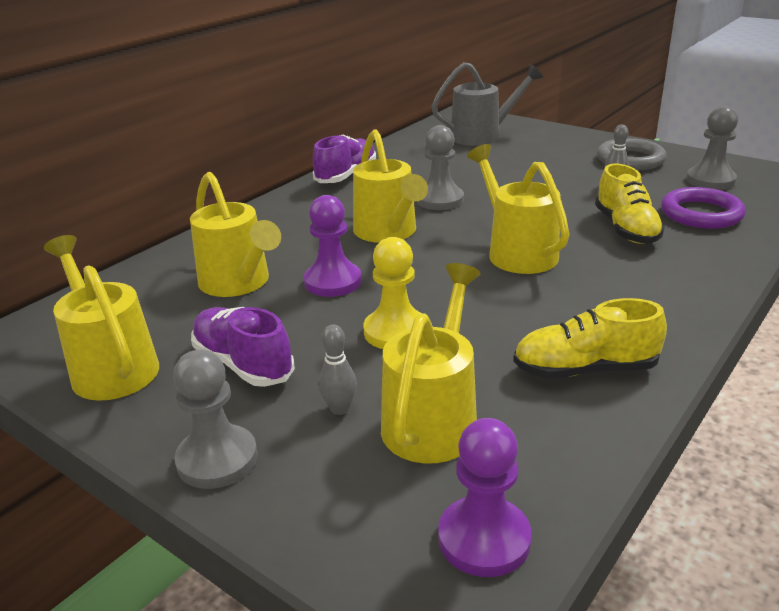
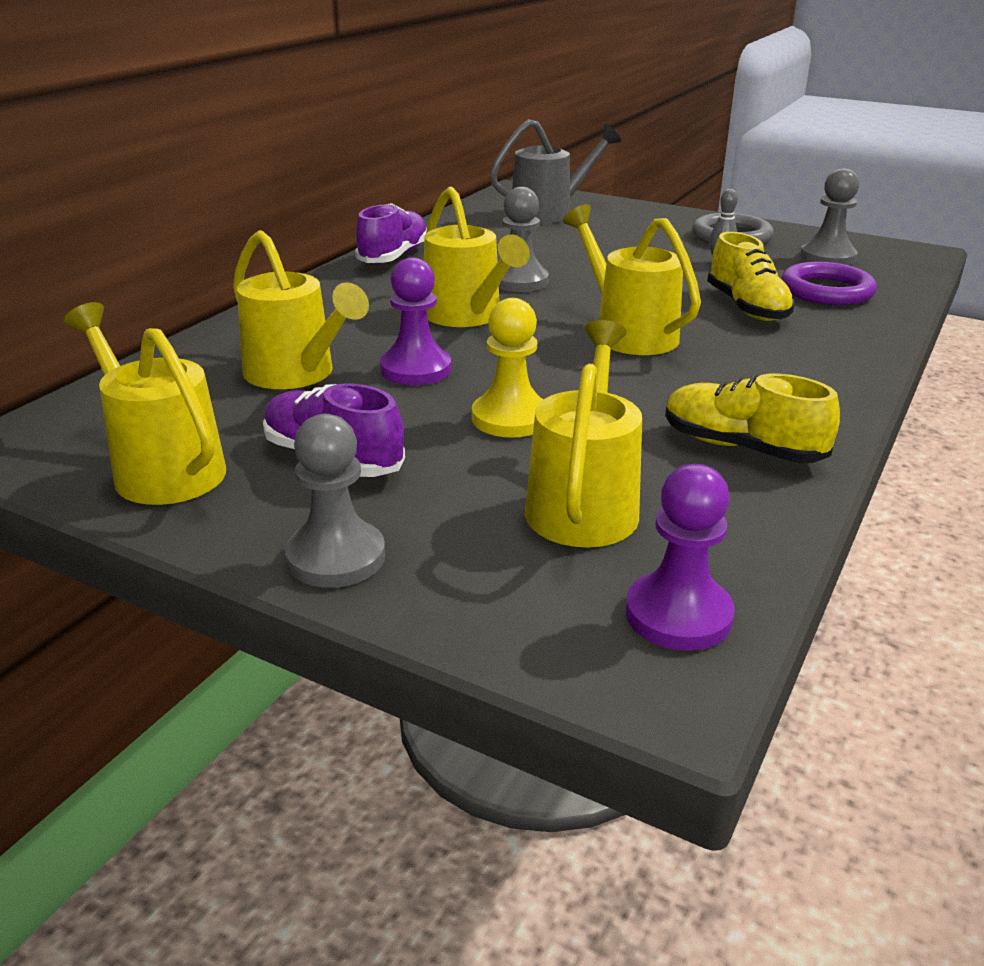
camera: 10 degrees left, 0 degrees up
(339, 409) = (469, 499): grey bowling pin -> none
(585, 369) = (741, 447): yellow shoe -> yellow shoe turned 45 degrees clockwise

